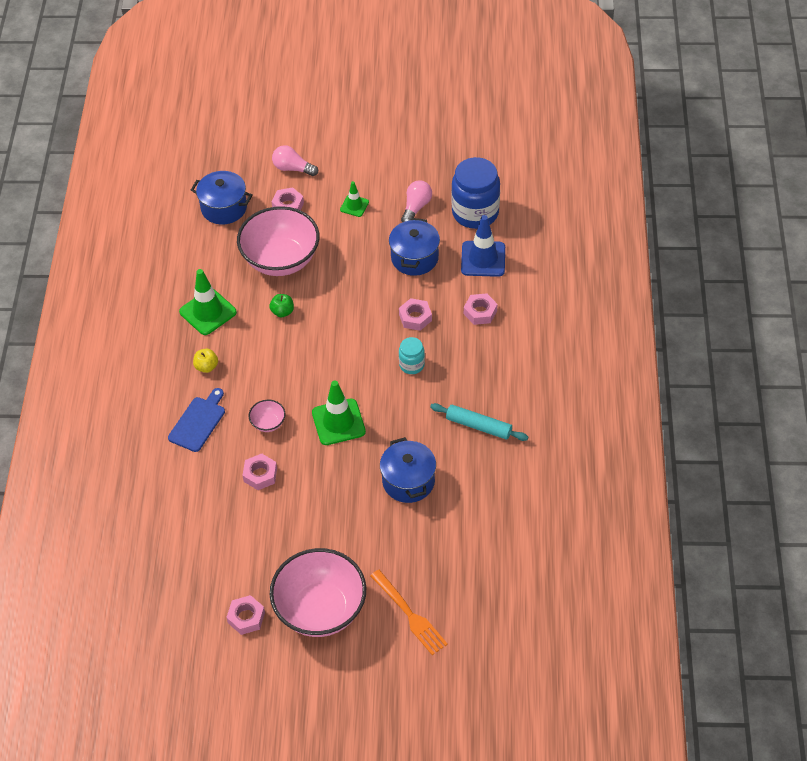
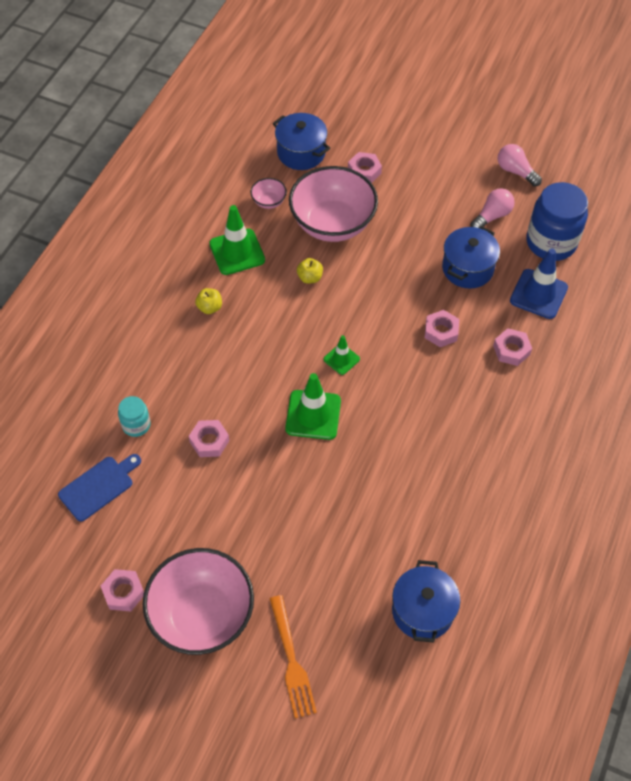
camera: 20 degrees right, 5 degrees up
(198, 422) = (175, 362): blue cutting board -> blue cutting board (99, 486)
(268, 423) = (242, 389): pink bowl -> pink bowl (269, 201)
(282, 312) = (310, 277): green apple -> yellow apple
(293, 168) = (386, 136): pink light bulb -> pink light bulb (515, 171)
(354, 206) = (430, 193): green traffic cone -> green traffic cone (341, 359)
(408, 481) = (356, 508): blue pot -> blue pot (423, 611)
(412, 365) = (415, 381): turquoise jar -> turquoise jar (136, 425)
(479, 426) = (457, 475): turquoise rolling pin -> none

